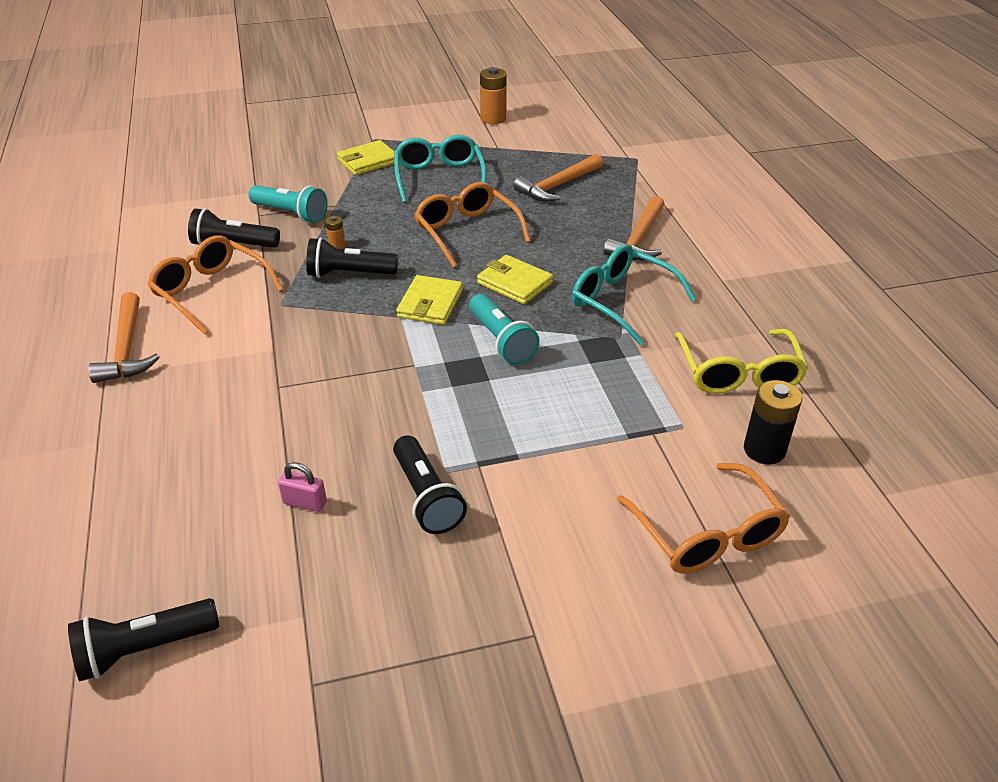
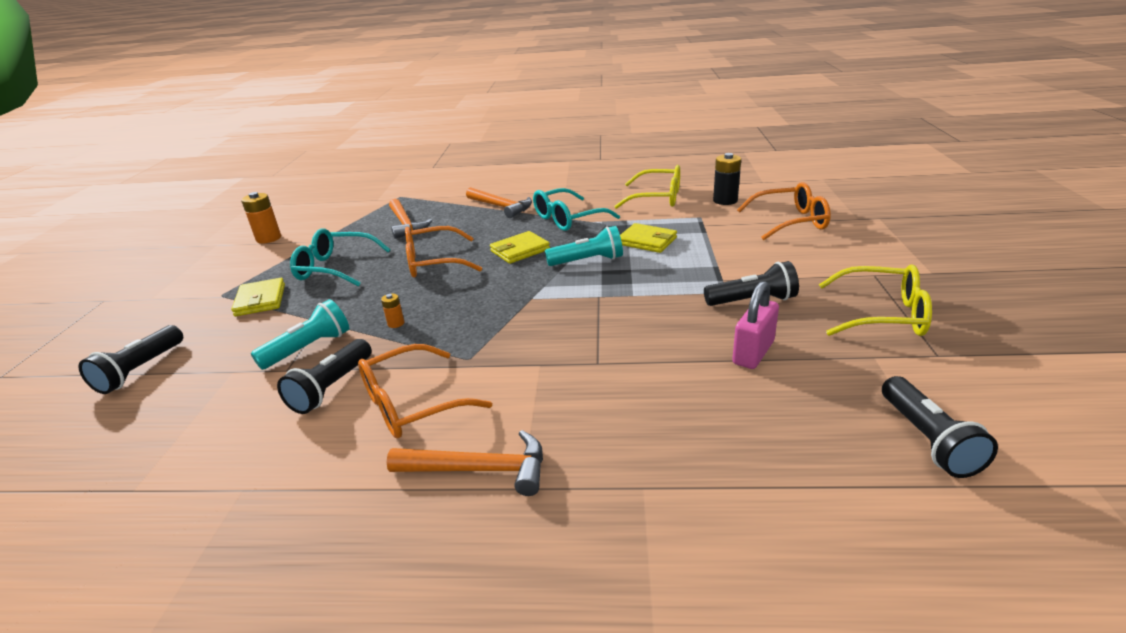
camera: 70 degrees left, 10 degrees down
(304, 502) = (753, 352): pink padlock -> pink padlock, size x1.65
(349, 274) = (449, 319): black flashlight -> black flashlight (140, 370)
(410, 634) = (883, 315): none -> yellow glasses
(430, 304) = (522, 284): yellow wallet -> yellow wallet (647, 241)

